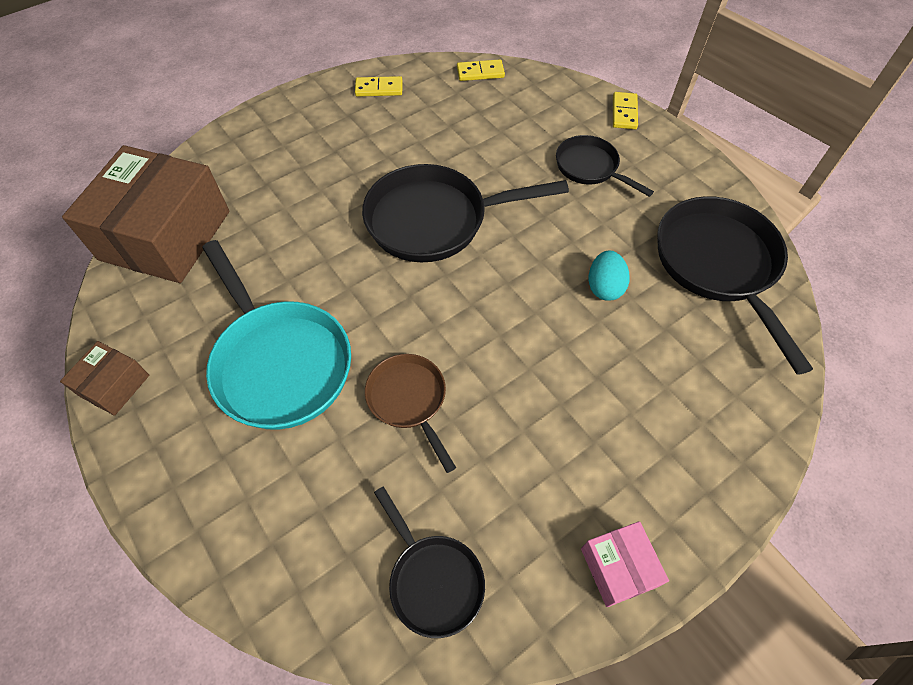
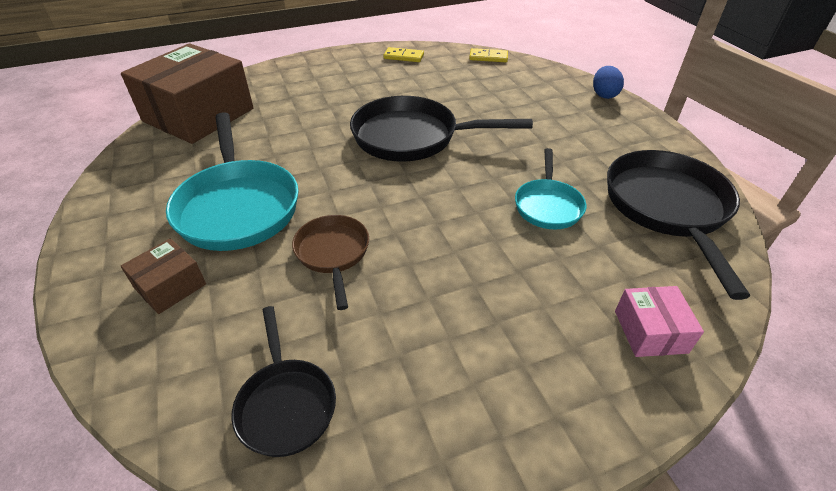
camera: 15 degrees right, 15 degrees down
(114, 385) = (102, 197): brown box -> brown box (170, 286)
(590, 168) = (561, 124): black pan -> none
(604, 287) = (548, 205): turquoise egg -> turquoise pan
(618, 567) = (484, 443): pink box -> pink box (650, 331)
(624, 113) = (604, 95): yellow domino -> blue egg

